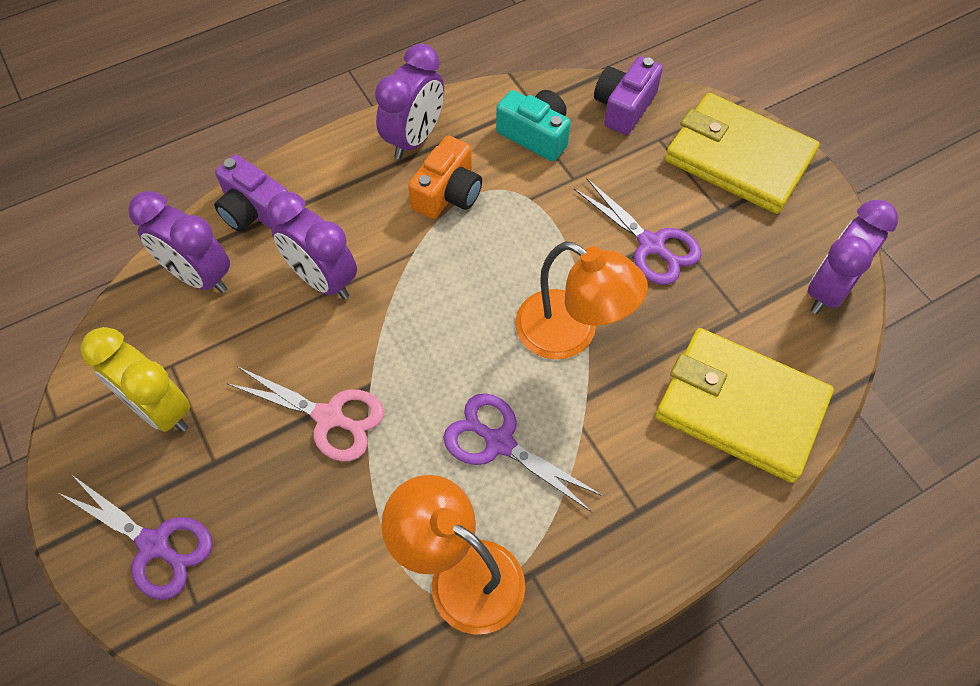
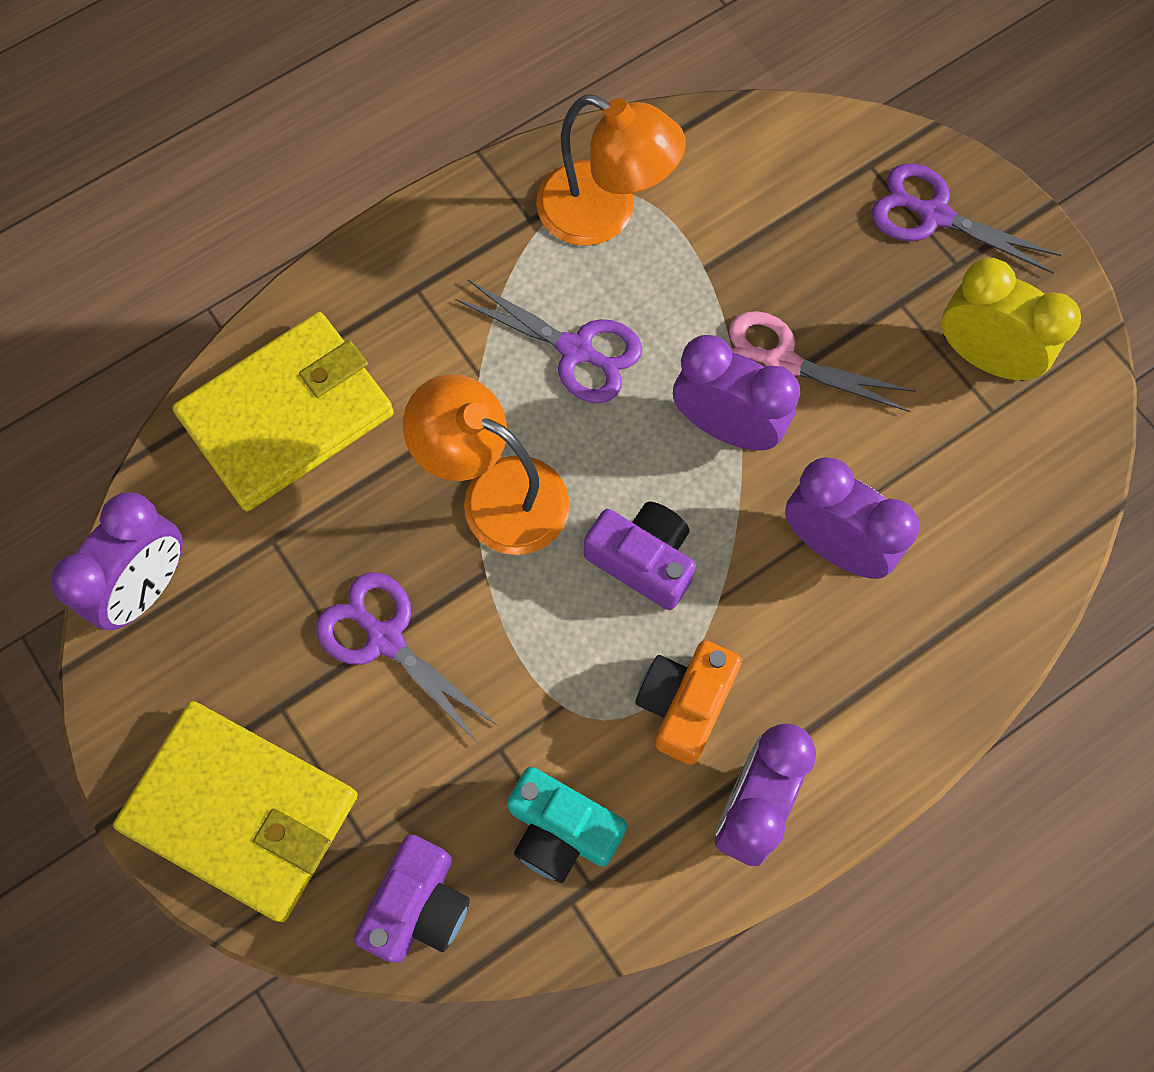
camera: 175 degrees right, 10 degrees up
(199, 276) = (1002, 536): purple clock -> purple clock (726, 426)
(255, 210) = (960, 649): purple camera -> purple camera (643, 560)
(740, 407) = (287, 415): yellow wallet -> yellow wallet turned 60 degrees counterclockwise

